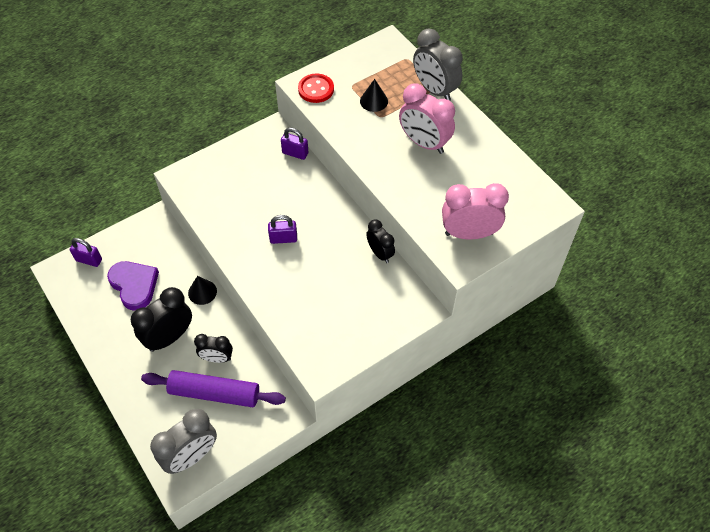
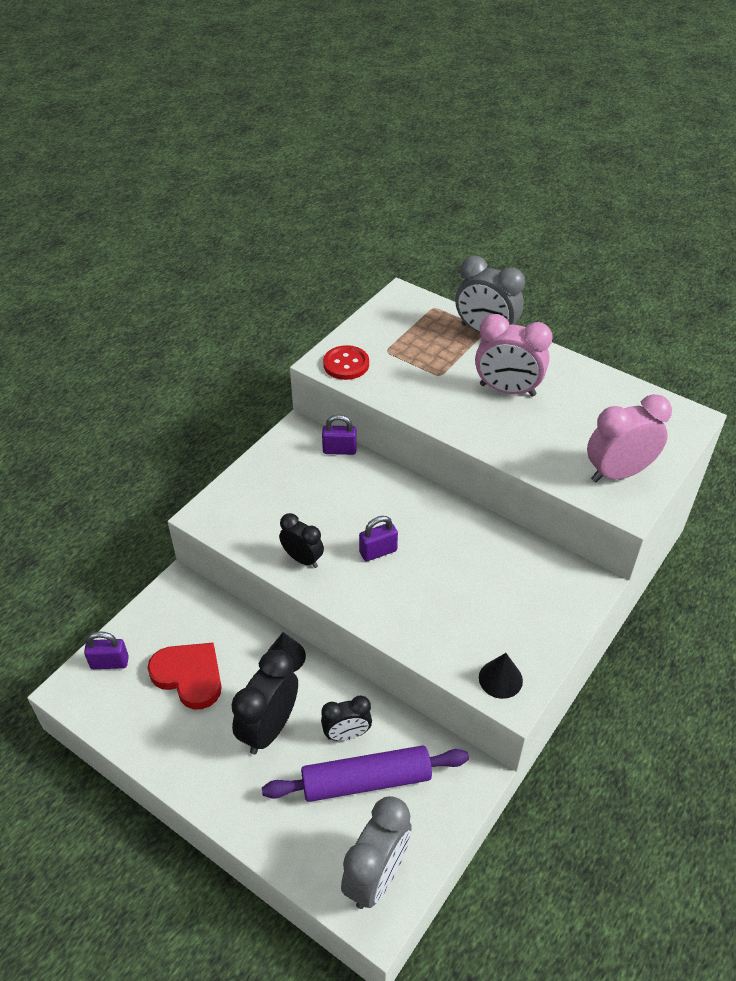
camera: 20 degrees left, 10 degrees down
(134, 285) = (189, 676): purple heart -> red heart
(374, 101) = (422, 360): black cone -> black cone (500, 679)
(380, 253) = (505, 535): black clock -> black clock (302, 559)

